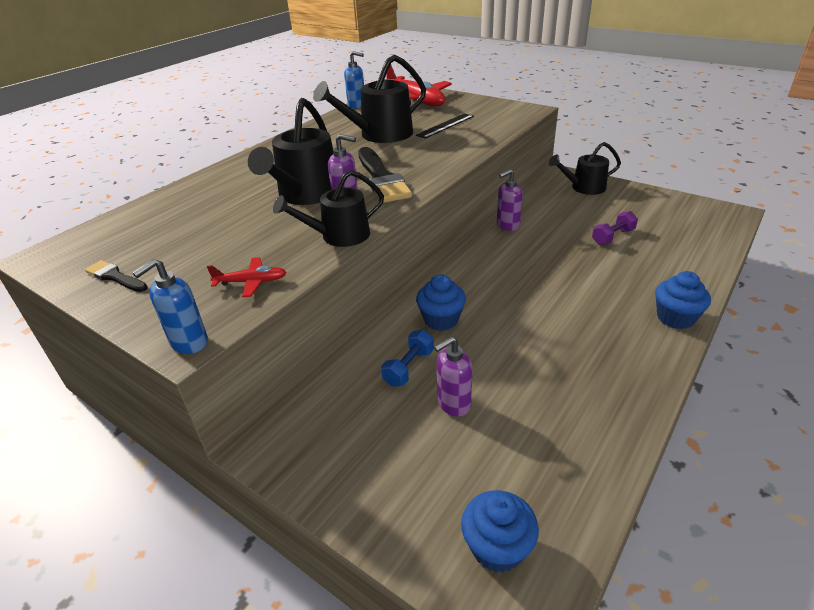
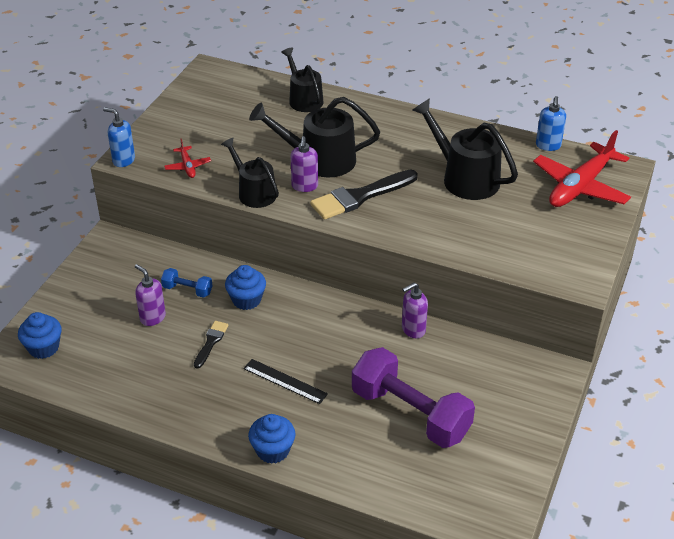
camera: 75 degrees right, 5 degrees up
(115, 277) = (188, 108): black brush -> black brush (211, 342)
(445, 125) = (505, 220): black ruler -> black ruler (285, 381)
(507, 226) = (413, 330): purple soap dispenser -> purple soap dispenser turned 75 degrees counterclockwise
(584, 188) = (526, 392): black watering can -> black watering can (304, 99)
(613, 237) = (410, 413): purple dumbbell -> purple dumbbell, size x2.25

